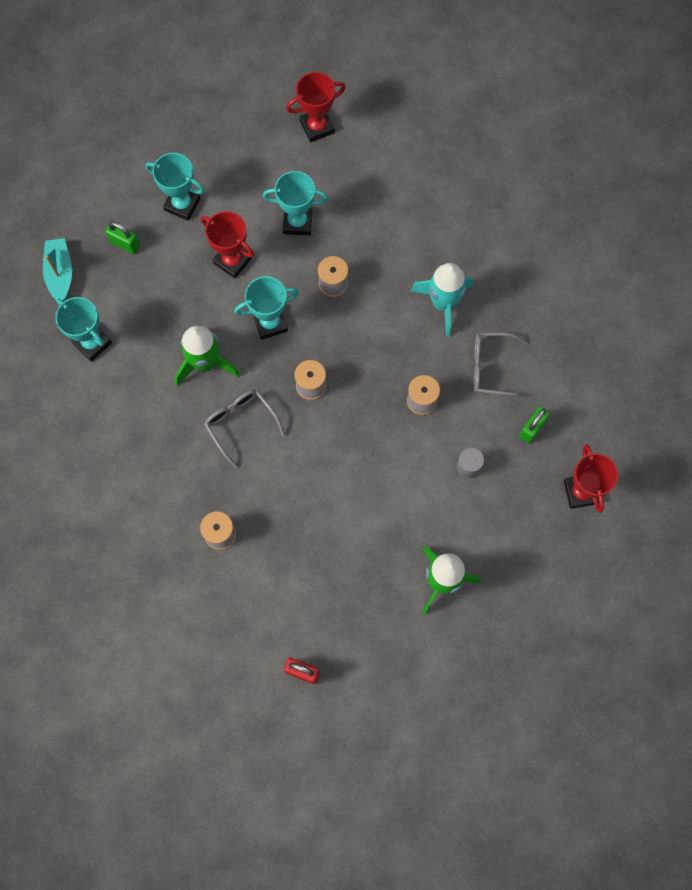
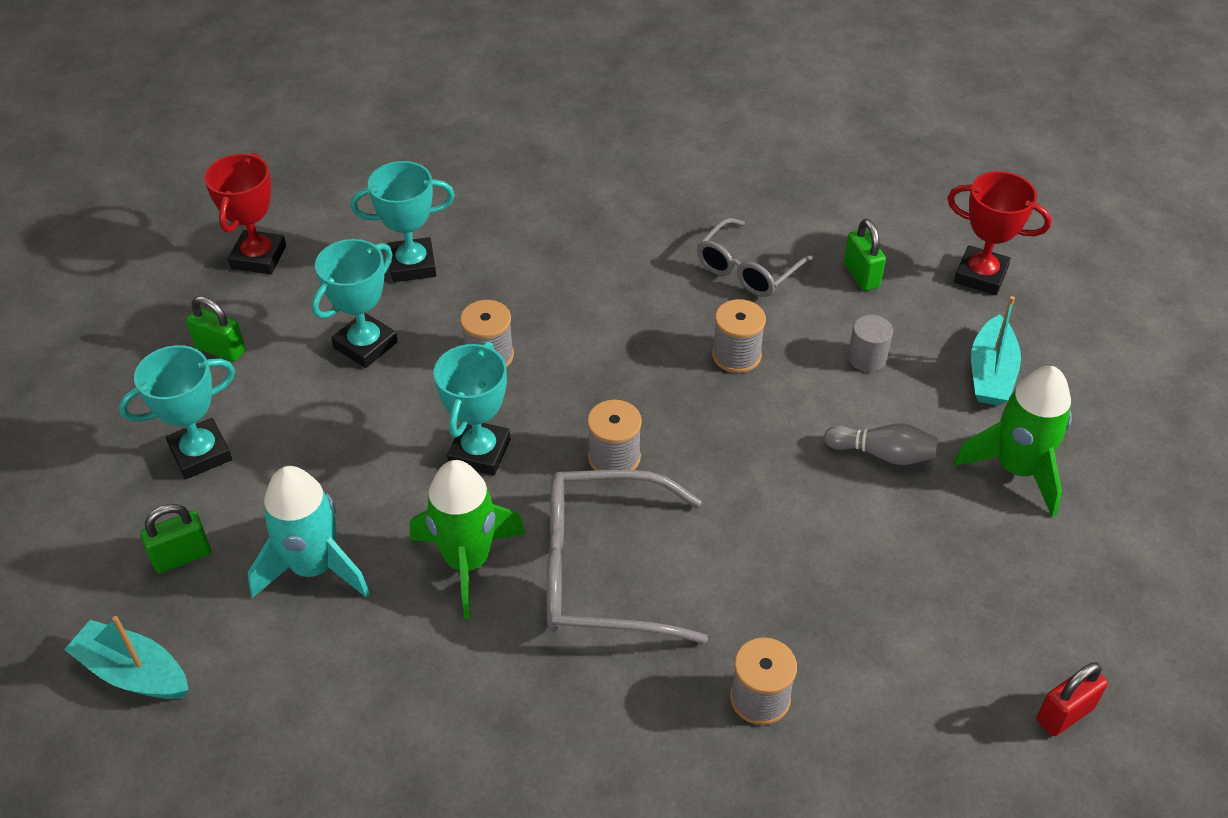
camera: 55 degrees left, 25 degrees down
(92, 343) = (292, 695): turquoise trophy -> turquoise trophy (412, 265)
(232, 261) = (345, 443): red trophy -> none
(241, 424) = (601, 571): grey glasses -> grey glasses, size x1.58
(246, 161) = (220, 350): none -> green padlock
(405, 510) = (882, 454): none -> grey bowling pin
(443, 303) = (621, 267): turquoise rocket -> turquoise rocket (314, 567)
(504, 535) = (991, 373): none -> turquoise boat

